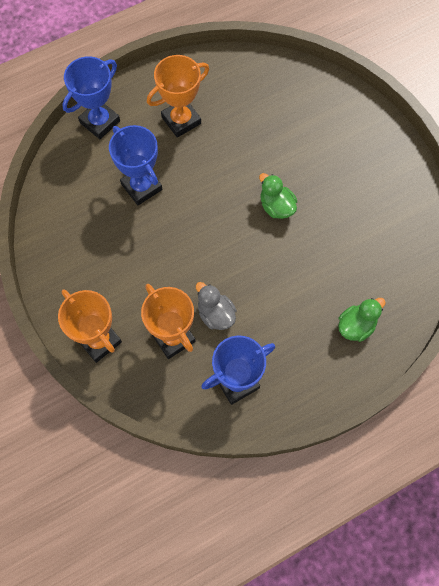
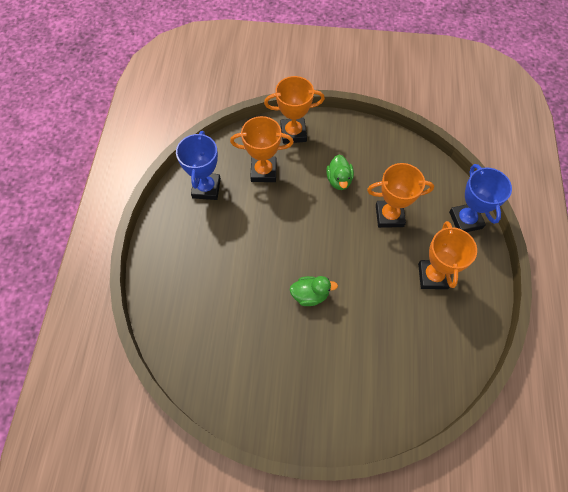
camera: 125 degrees right, 5 degrees down
(141, 187) = (389, 216): blue trophy -> orange trophy
(216, 314) = (259, 204): grey duck -> none
(356, 326) = (181, 284): green duck -> green duck (339, 180)

